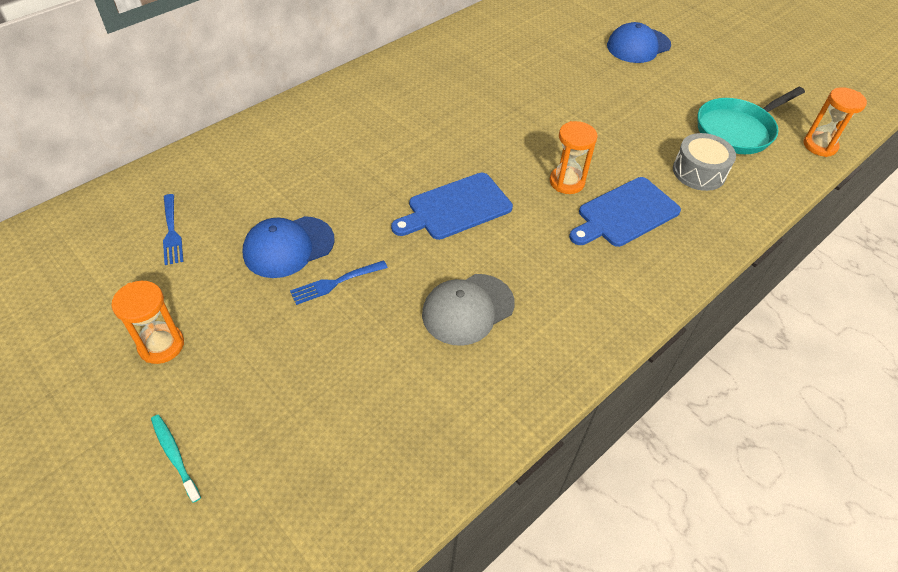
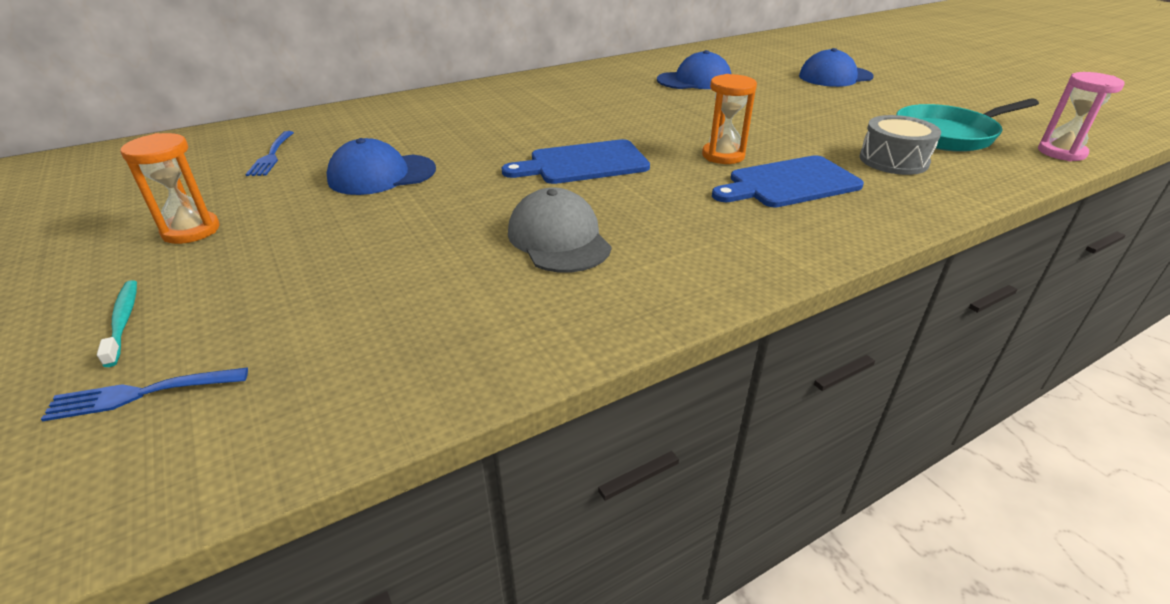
camera: 15 degrees right, 15 degrees down
(335, 283) = (414, 204): blue fork -> blue fork (141, 394)
(468, 309) = (558, 239): grey cap -> grey cap turned 90 degrees clockwise
(516, 64) = (694, 80): none -> blue cap
(819, 146) = (1061, 152): orange hourglass -> pink hourglass

